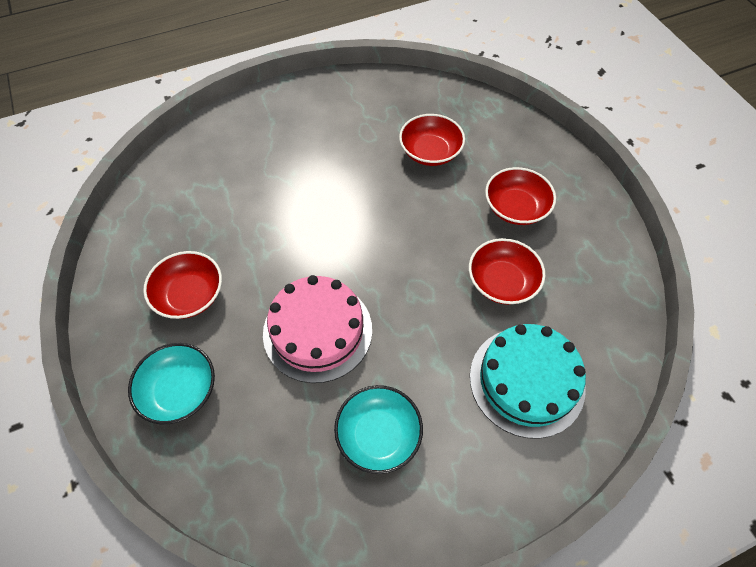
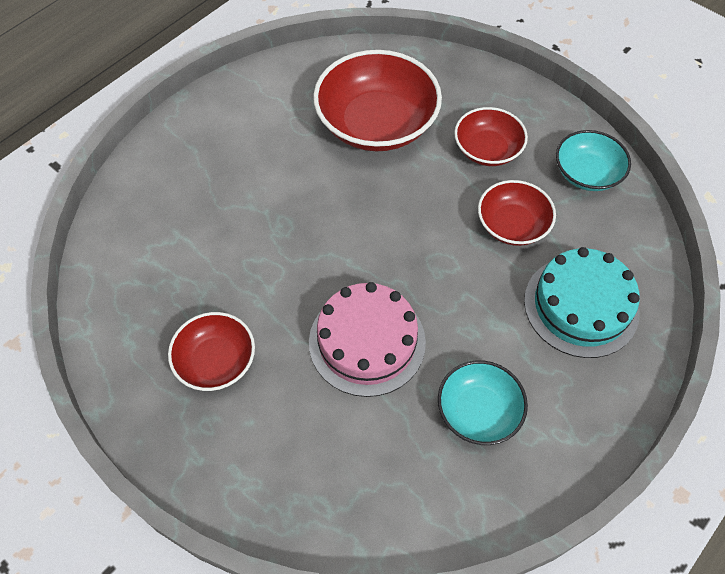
camera: 25 degrees left, 0 degrees up
(179, 391) = (264, 457): turquoise bowl -> turquoise bowl (587, 173)
(430, 152) = (376, 123): red bowl -> red bowl, size x1.76

